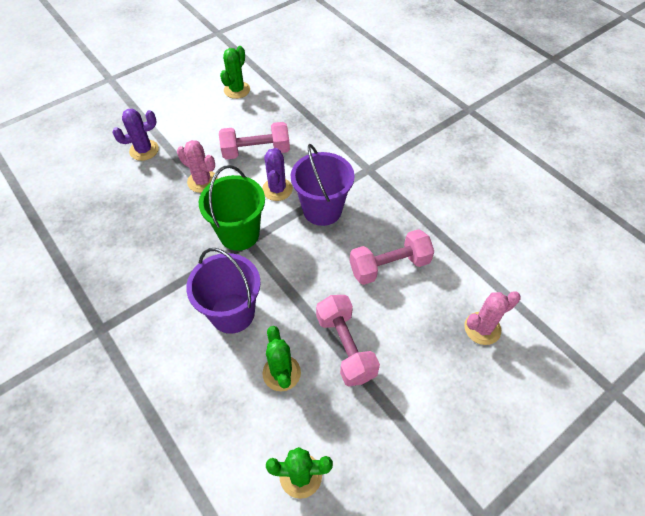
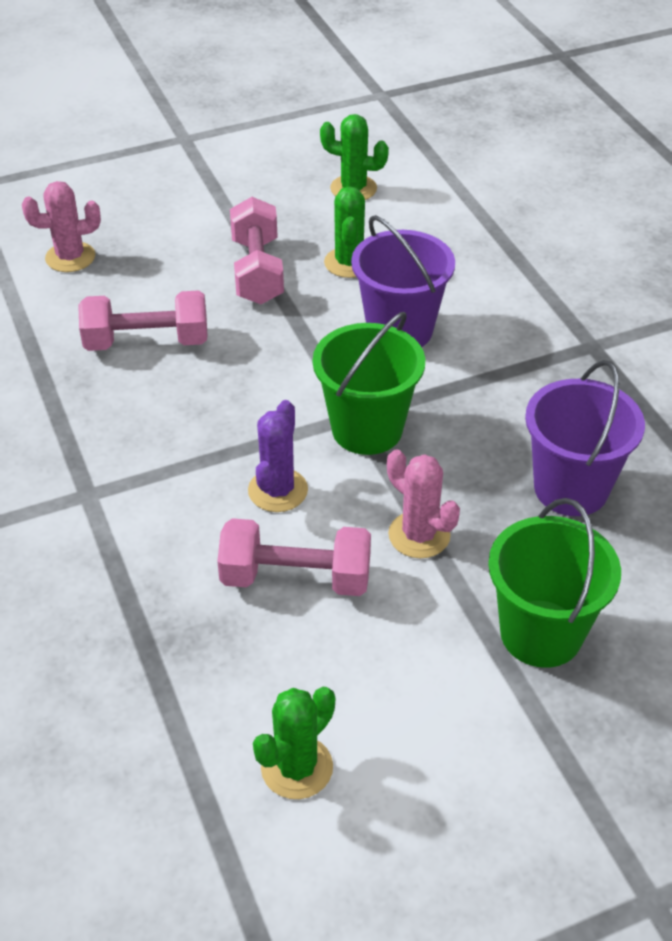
camera: 165 degrees left, 10 degrees down
(144, 150) = (541, 633): purple cactus -> green bucket
(322, 210) = (211, 439): purple bucket -> purple bucket (571, 488)

